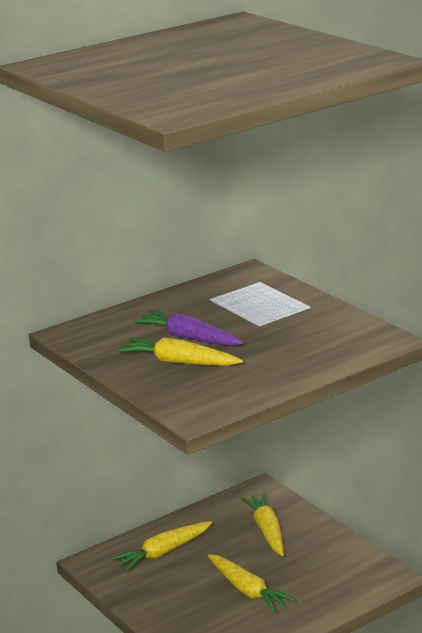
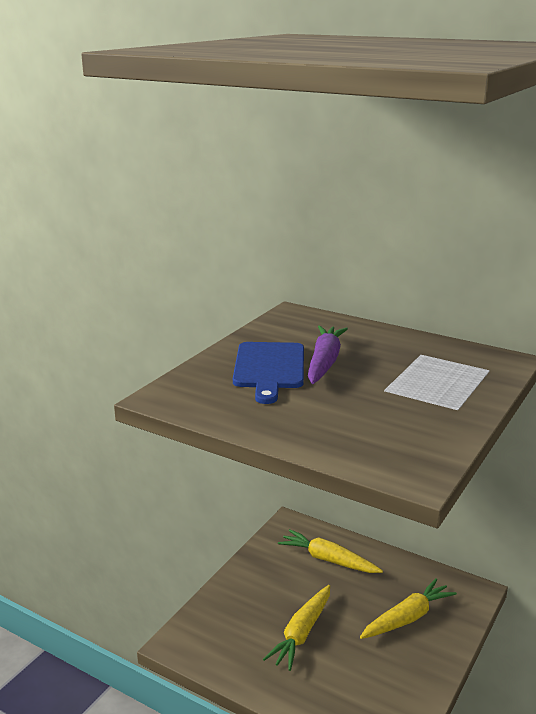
camera: 65 degrees right, 0 degrees up
(179, 362) = (269, 368): yellow carrot -> blue cutting board

